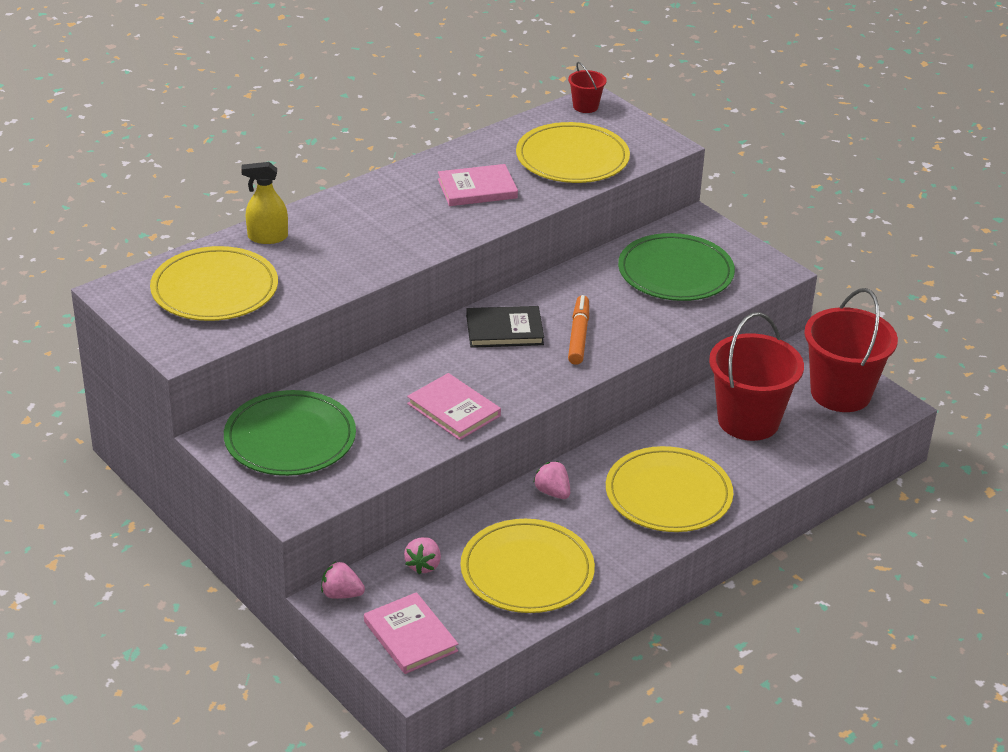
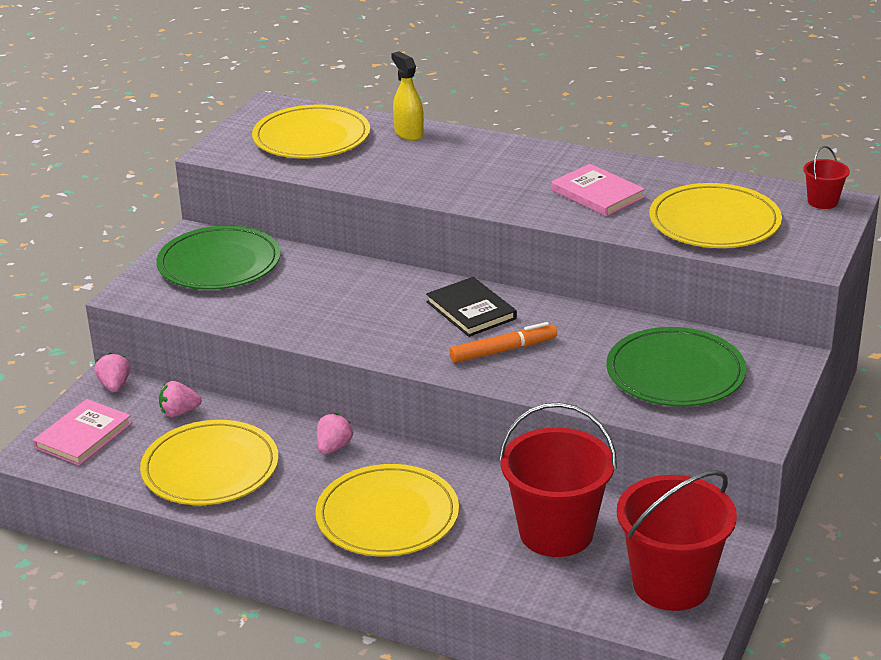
camera: 65 degrees right, 5 degrees down
(454, 410) = (325, 322): pink book -> none

